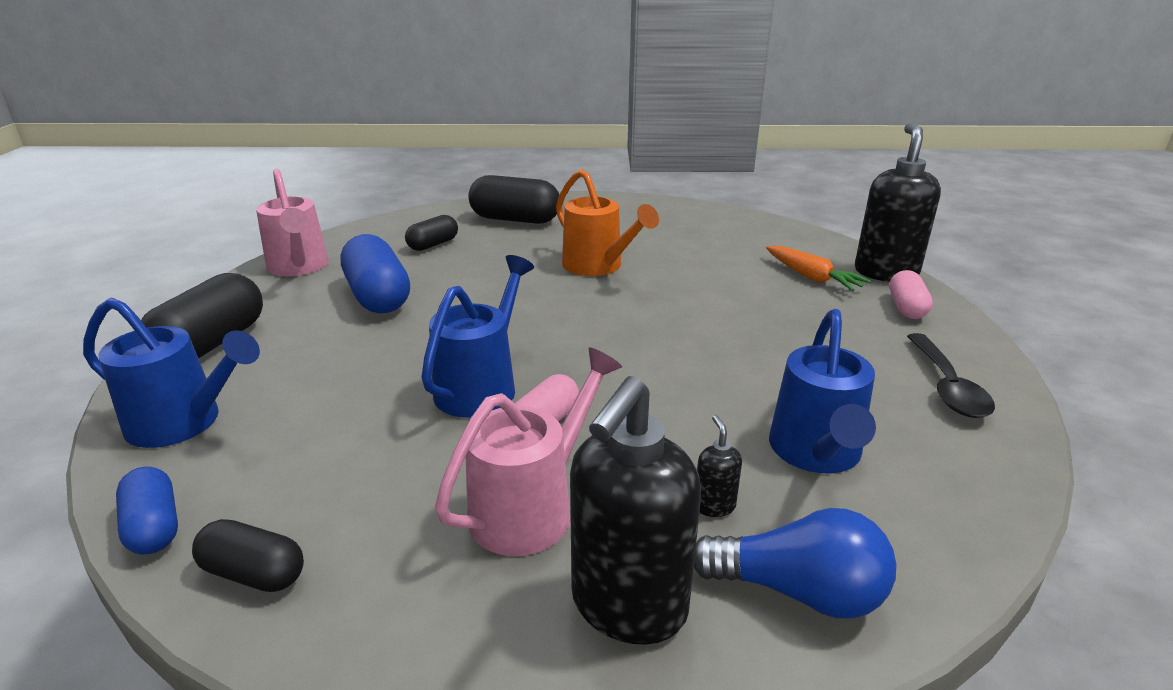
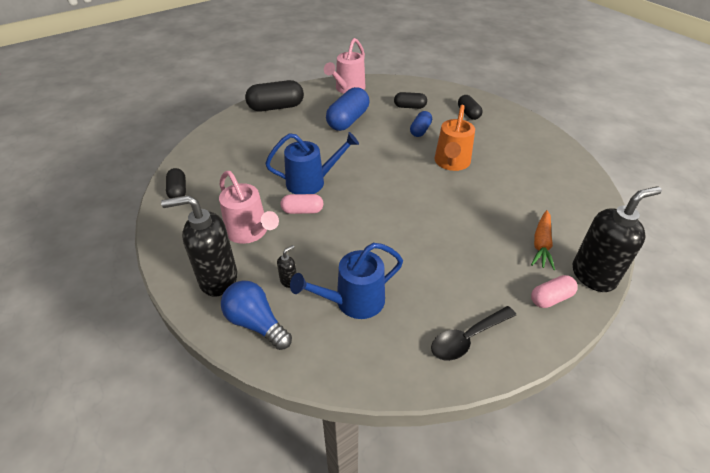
camera: 55 degrees right, 15 degrees up
(154, 527) = (182, 160): blue capsule -> blue capsule (420, 130)
(185, 423) = (230, 133): blue watering can -> none
(515, 219) = (468, 113): black capsule -> black capsule, size x0.58
(532, 507) = (250, 232): pink watering can -> pink watering can turned 45 degrees clockwise
(797, 591) = (256, 323): blue light bulb -> blue light bulb turned 150 degrees clockwise

